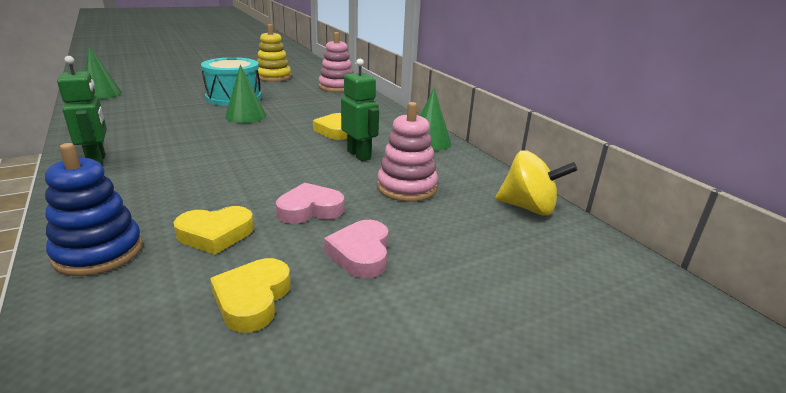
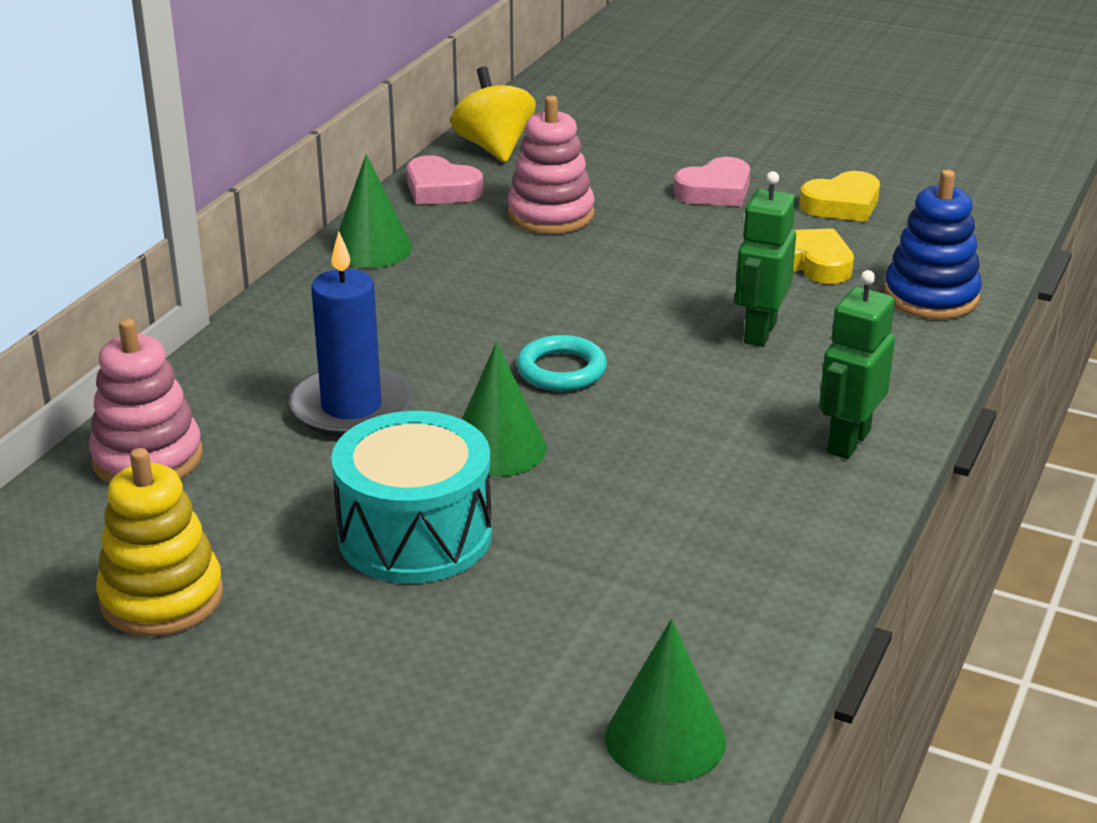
camera: 125 degrees left, 5 degrees up
(265, 138) = (561, 370): none -> turquoise ring
(310, 209) = (690, 242): pink heart -> pink heart (441, 189)
(313, 108) = (351, 407): none -> blue candle
(335, 130) = (436, 333): yellow heart -> none
(359, 155) = (503, 276): green robot -> green robot (759, 332)

